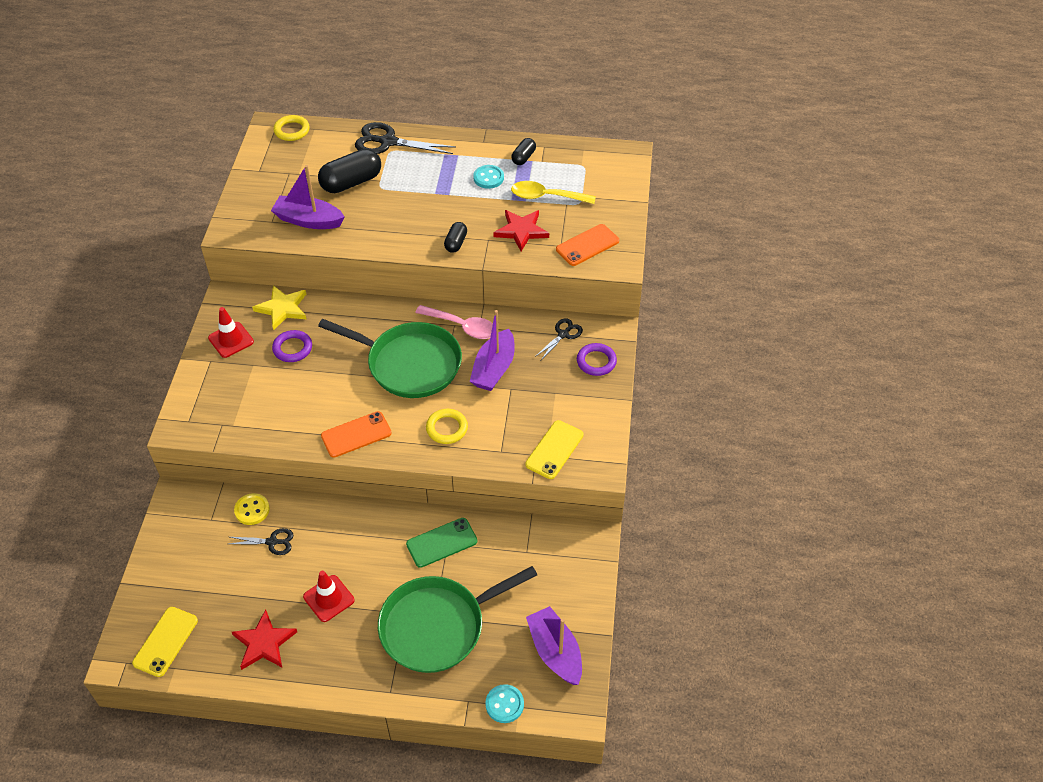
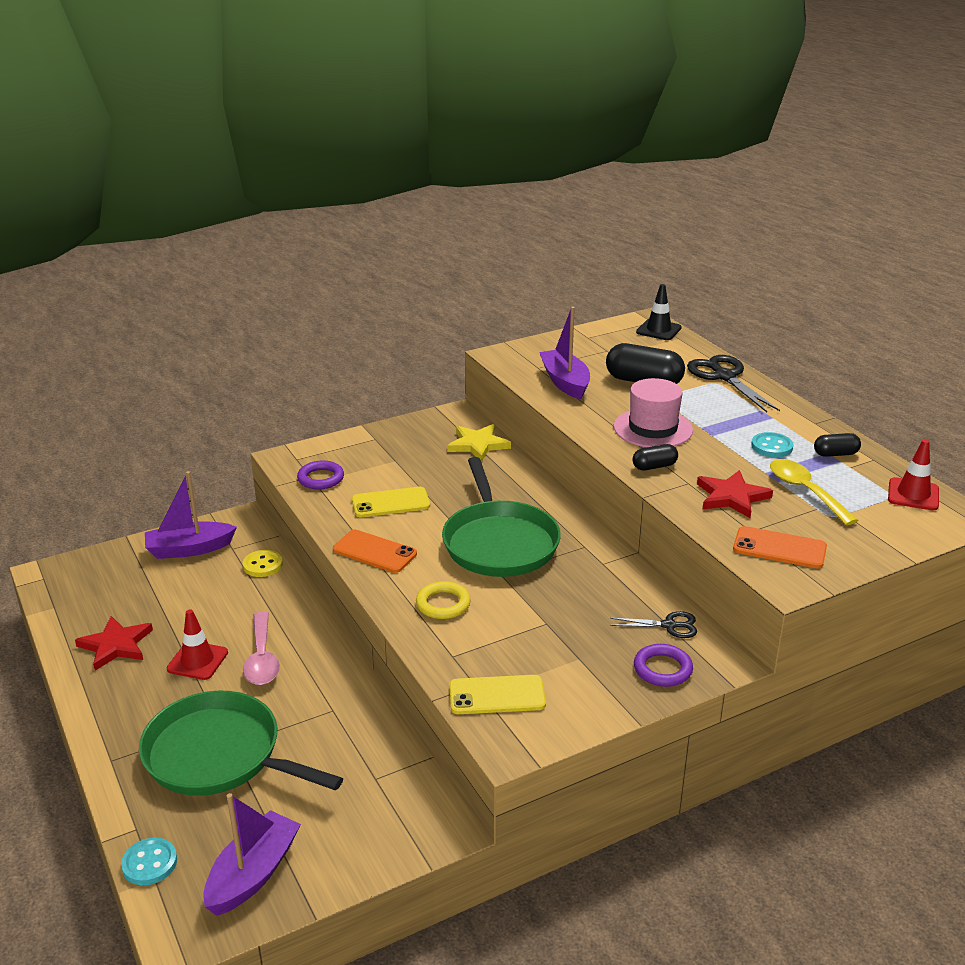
camera: 55 degrees right, 20 degrees down
(165, 641) = (79, 588): yellow phone -> yellow phone (390, 503)
(231, 340) = (410, 437): red traffic cone -> red traffic cone (913, 494)
(272, 542) = (236, 594): black scissors -> none
(292, 130) = (658, 330): yellow ring -> black traffic cone
(292, 348) = (438, 471): purple ring -> purple ring (321, 478)
(413, 215) = (653, 428): none -> pink hat
(441, 543) = (330, 705): green phone -> none
(462, 326) = (589, 552): pink spoon -> pink spoon (262, 658)
(494, 369) = (559, 599): purple boat -> purple boat (189, 549)

